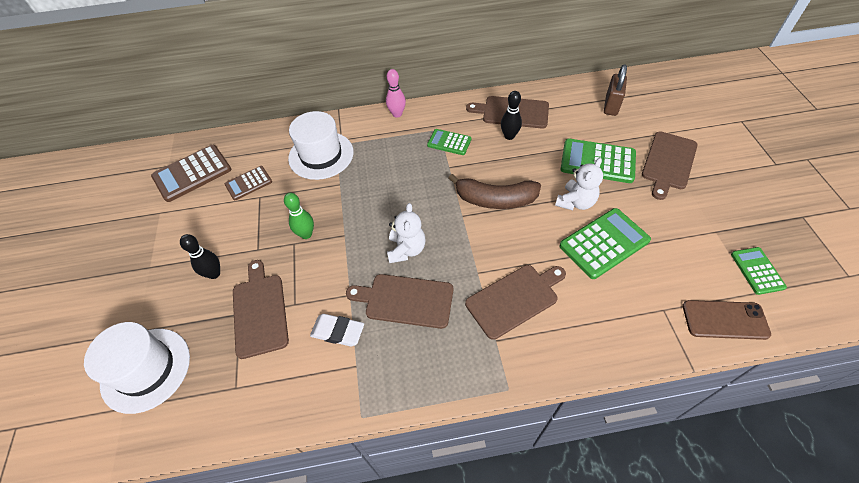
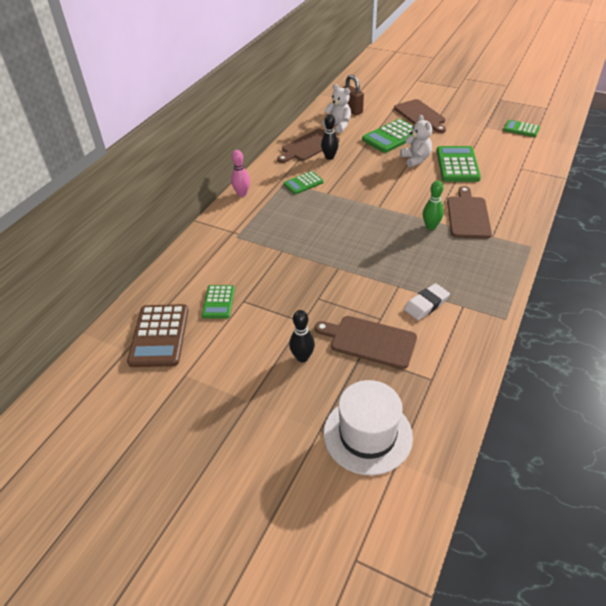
camera: 55 degrees left, 10 degrees down
(248, 183) = (218, 302): brown calculator -> green calculator
(306, 234) = (315, 288): green bowling pin -> green bowling pin (430, 226)
(321, 155) = (237, 249): white hat -> none
(405, 300) = (427, 261): brown cutting board -> none
(406, 249) = (383, 243): white teddy bear -> white teddy bear (338, 125)
(495, 200) = (380, 187): brown banana -> none
(724, 320) = (543, 153): brown phone -> none

